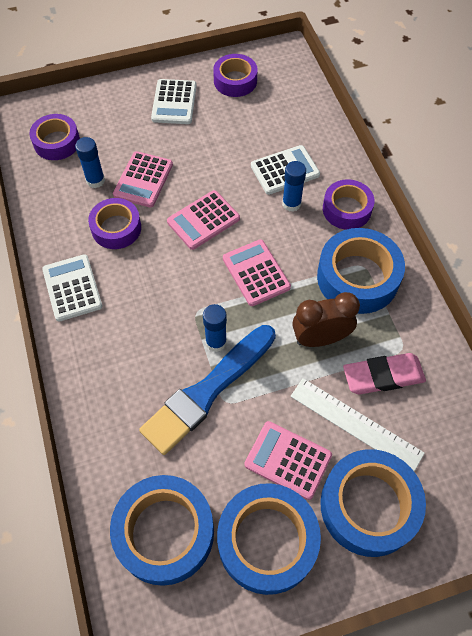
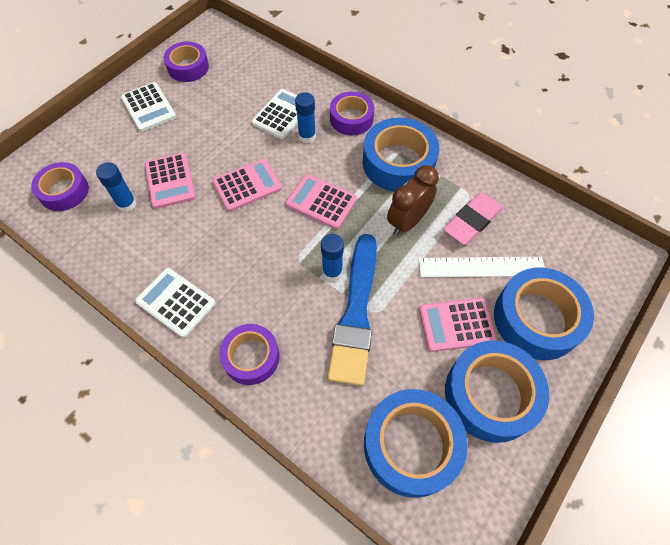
camera: 35 degrees left, 0 degrees up
(116, 228) = (177, 232): purple tape -> purple tape (251, 357)
(203, 220) = (247, 185): pink calculator -> pink calculator turned 135 degrees counterclockwise

